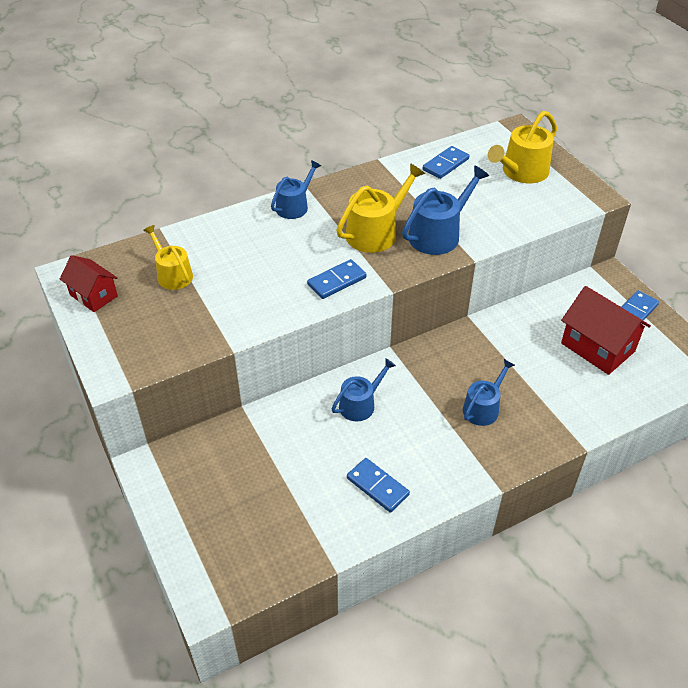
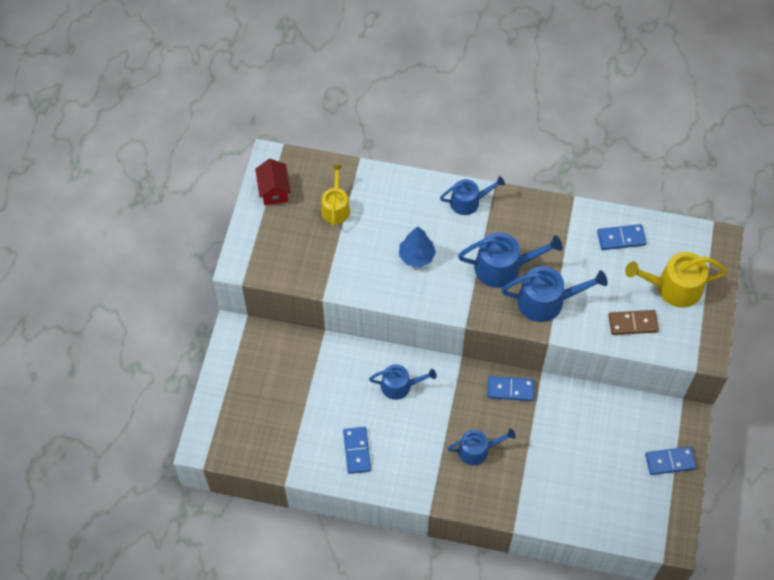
camera: 40 degrees right, 15 degrees up
(290, 267) = (416, 256): none -> blue tree
(337, 281) = (436, 291): blue domino -> blue domino (510, 389)
(376, 232) = (503, 267): yellow watering can -> blue watering can
(522, 210) = (633, 323): none -> brown domino
(597, 347) = (608, 467): red house -> none

